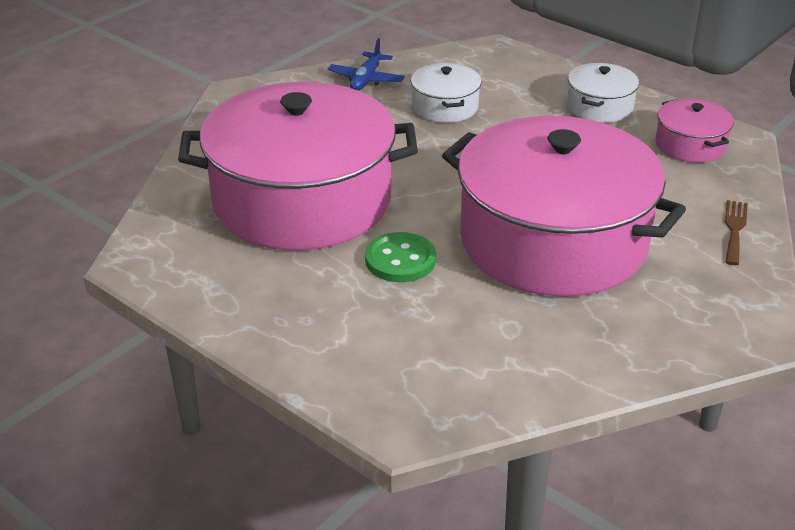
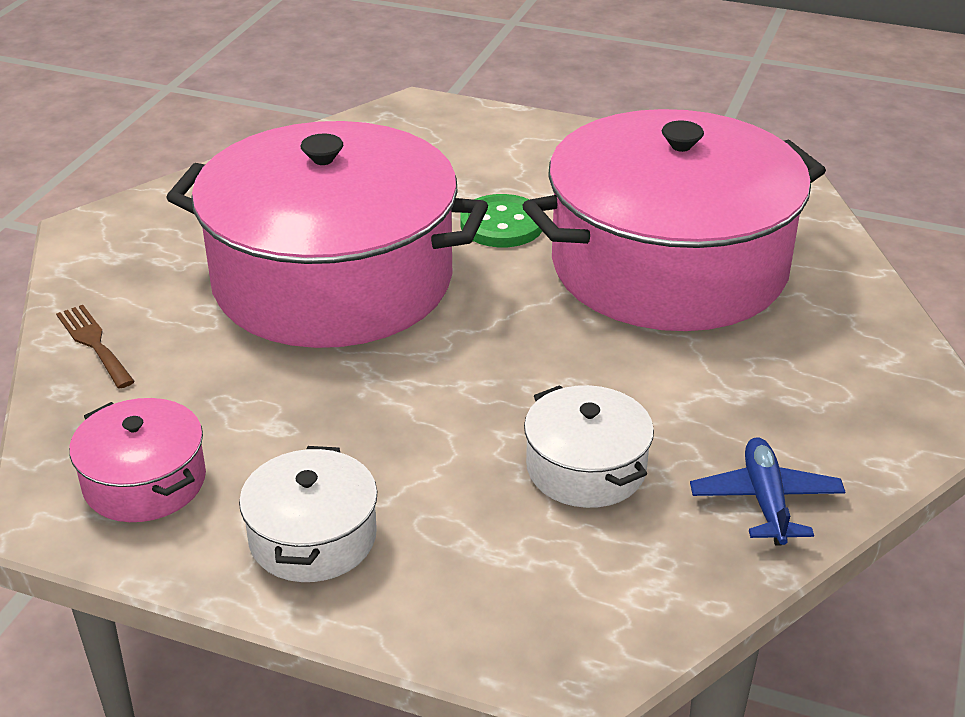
camera: 160 degrees right, 0 degrees up
(734, 229) = (94, 343): brown fork -> brown fork turned 150 degrees clockwise

